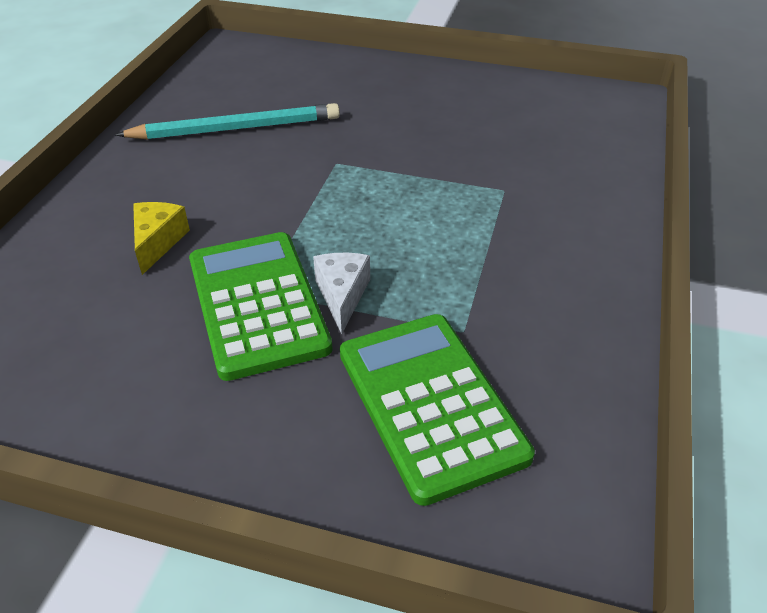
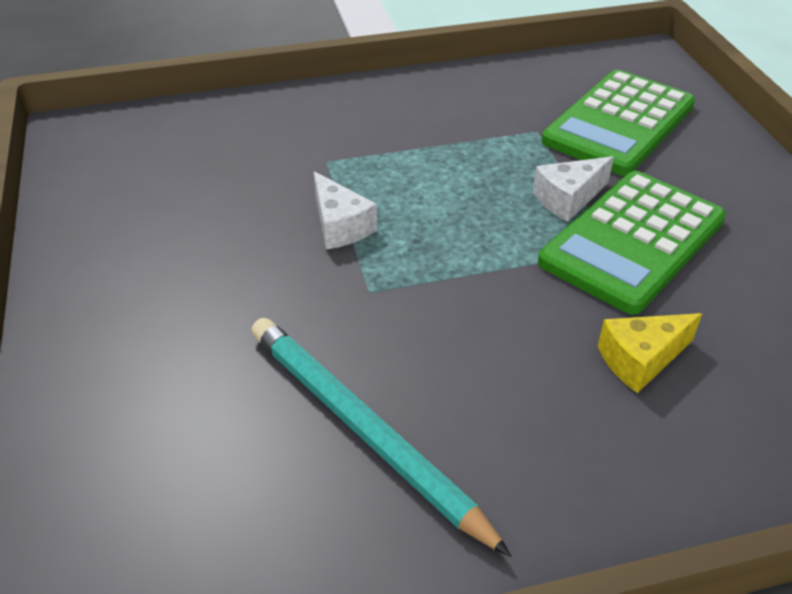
camera: 120 degrees left, 0 degrees up
(413, 171) = (340, 226): none -> white cheese

